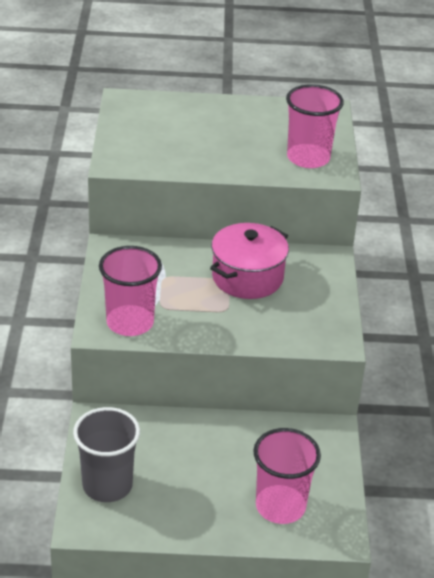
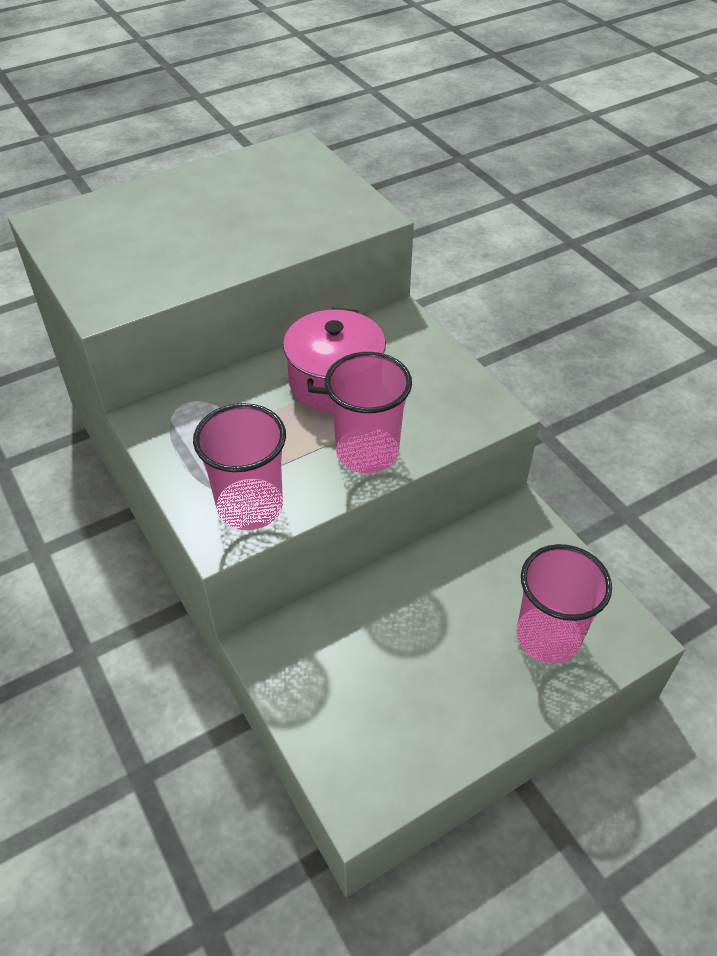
camera: 30 degrees left, 10 degrees up
(107, 485) = (345, 728): grey cup -> none
(308, 158) = (325, 208): pink cup -> pink cup (367, 452)

